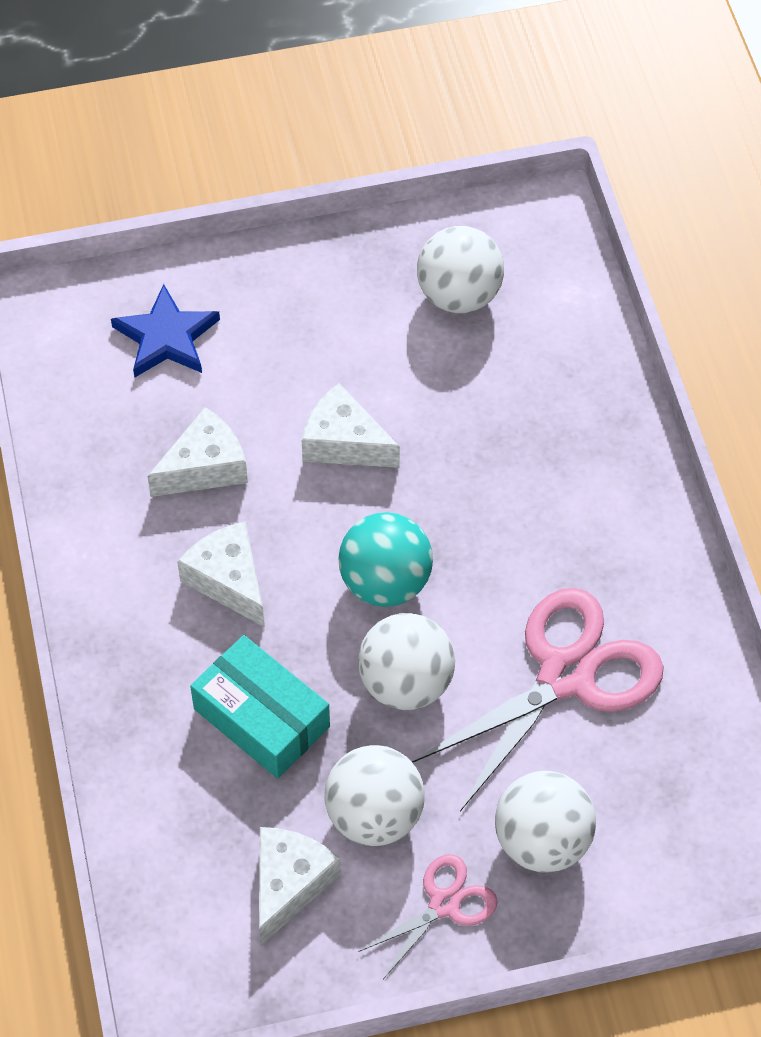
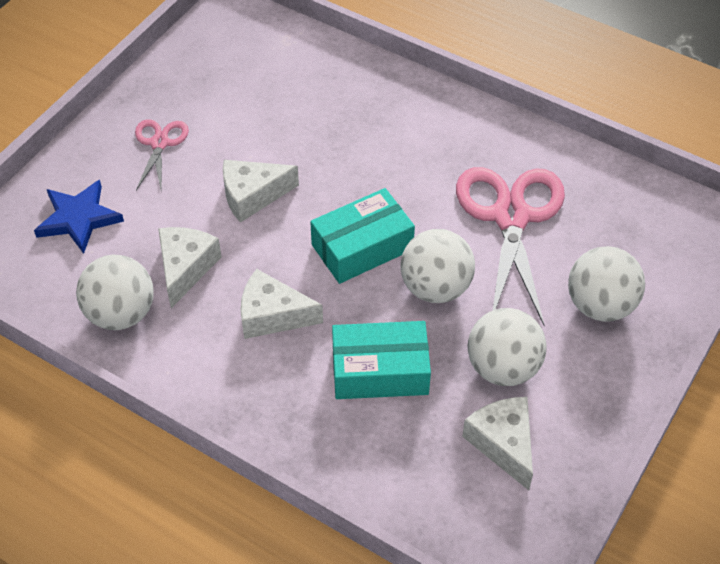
camera: 45 degrees left, 5 degrees down
(385, 583) = (362, 247): turquoise ball -> turquoise box
(444, 904) = (593, 379): pink scissors -> pink scissors (159, 143)
(459, 295) = (228, 80): white ball -> white ball (121, 313)

